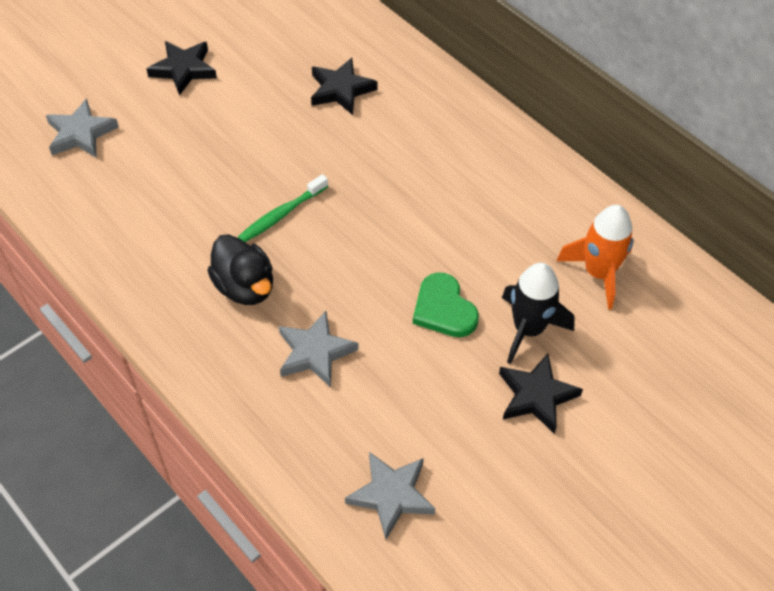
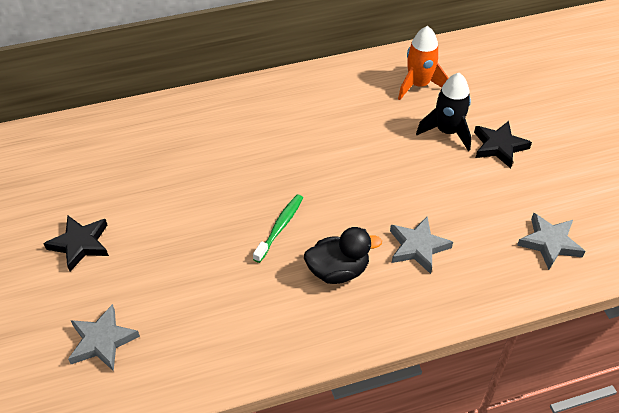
camera: 65 degrees left, 5 degrees down
(281, 214) = (280, 227): green toothbrush -> green toothbrush turned 135 degrees counterclockwise
(341, 90) = (177, 153): black star -> none
(444, 309) = (412, 166): green heart -> none

